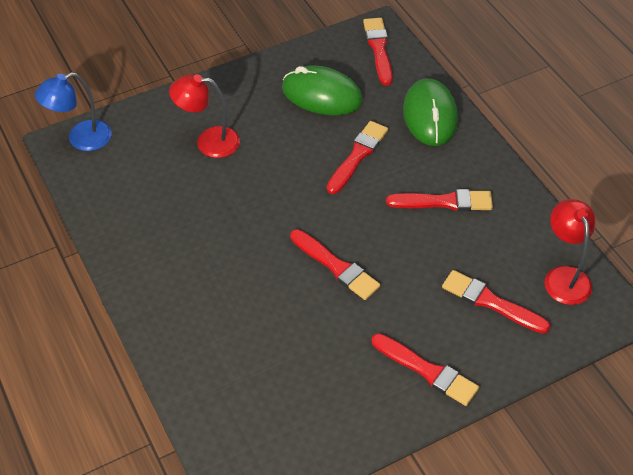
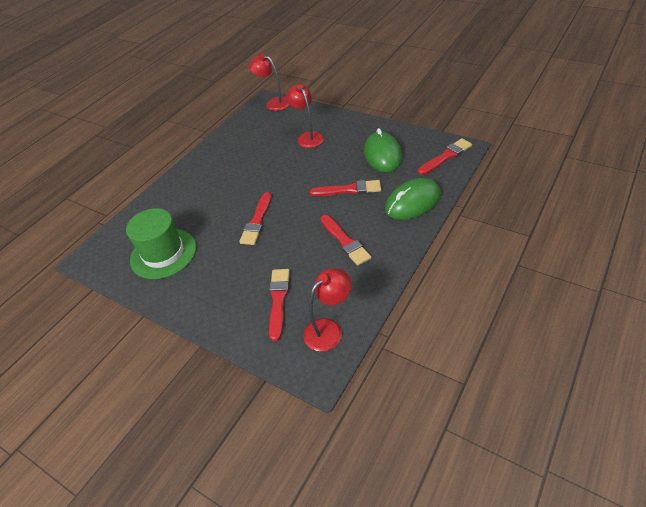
camera: 65 degrees right, 5 degrees down
(81, 139) = (273, 103): blue lamp -> red lamp
(312, 391) = (163, 253): none -> green hat
(427, 371) = (204, 294): red brush -> none

